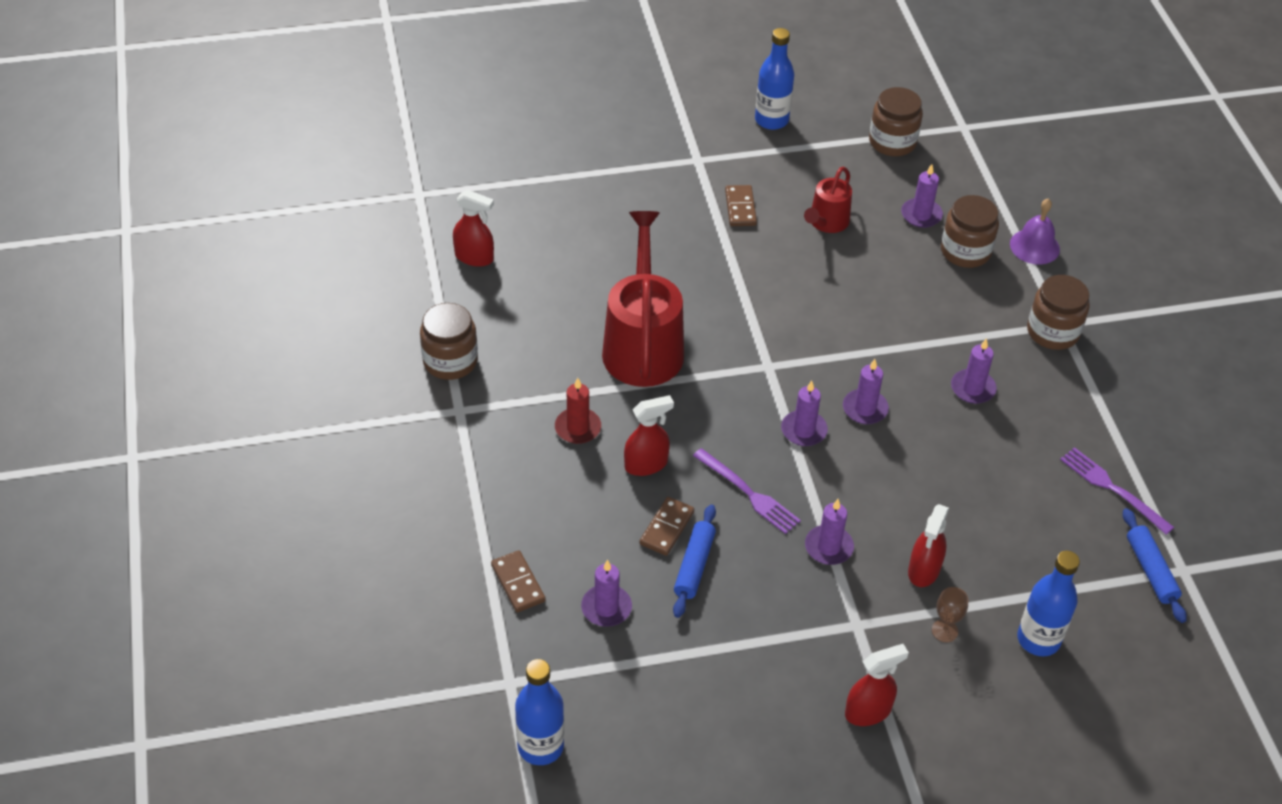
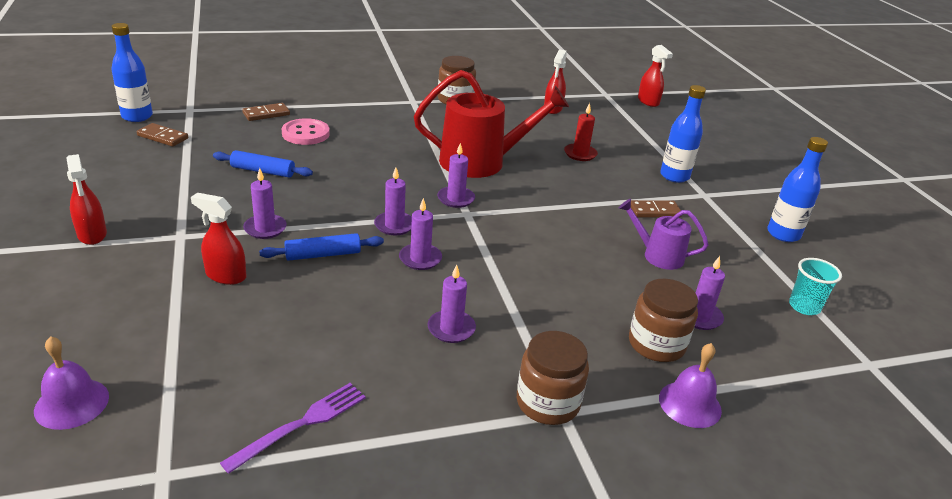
camera: 85 degrees right, 15 degrees down
(578, 428) = (397, 136): red candle -> red candle (580, 154)
(580, 530) = (305, 134): none -> pink button
(606, 608) = (236, 139): purple candle -> purple candle (456, 199)
(646, 464) = (362, 158): red spray bottle -> red spray bottle (648, 102)
(666, 528) = (301, 163): brown domino -> brown domino (163, 137)
(748, 493) = (328, 196): purple fork -> none
(826, 222) = (658, 255): red watering can -> purple watering can
(892, 142) = (804, 306): brown jar -> turquoise cup
(944, 631) = (154, 281): brown goblet -> none
(1038, 639) = (117, 338): blue bottle -> blue bottle (674, 176)
(1126, 651) = (72, 403): none -> purple bell
(1151, 570) = (172, 442): blue rolling pin -> blue rolling pin (323, 255)

